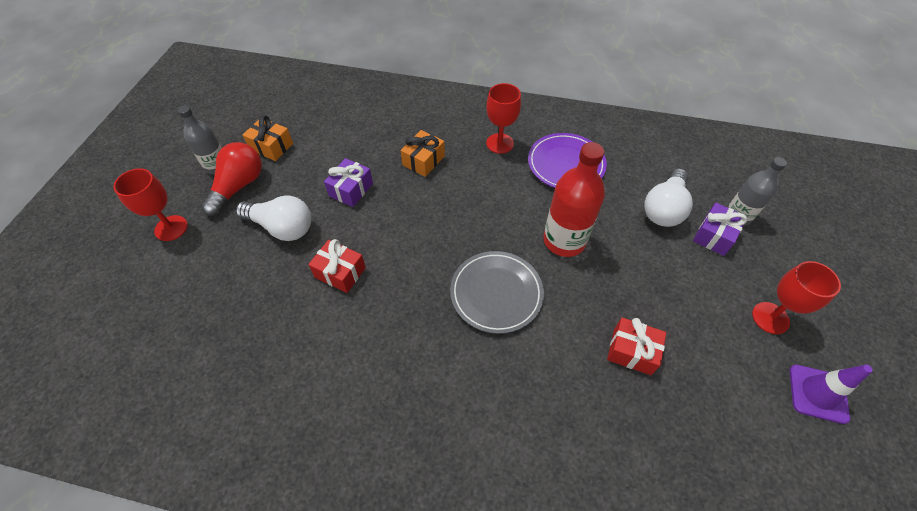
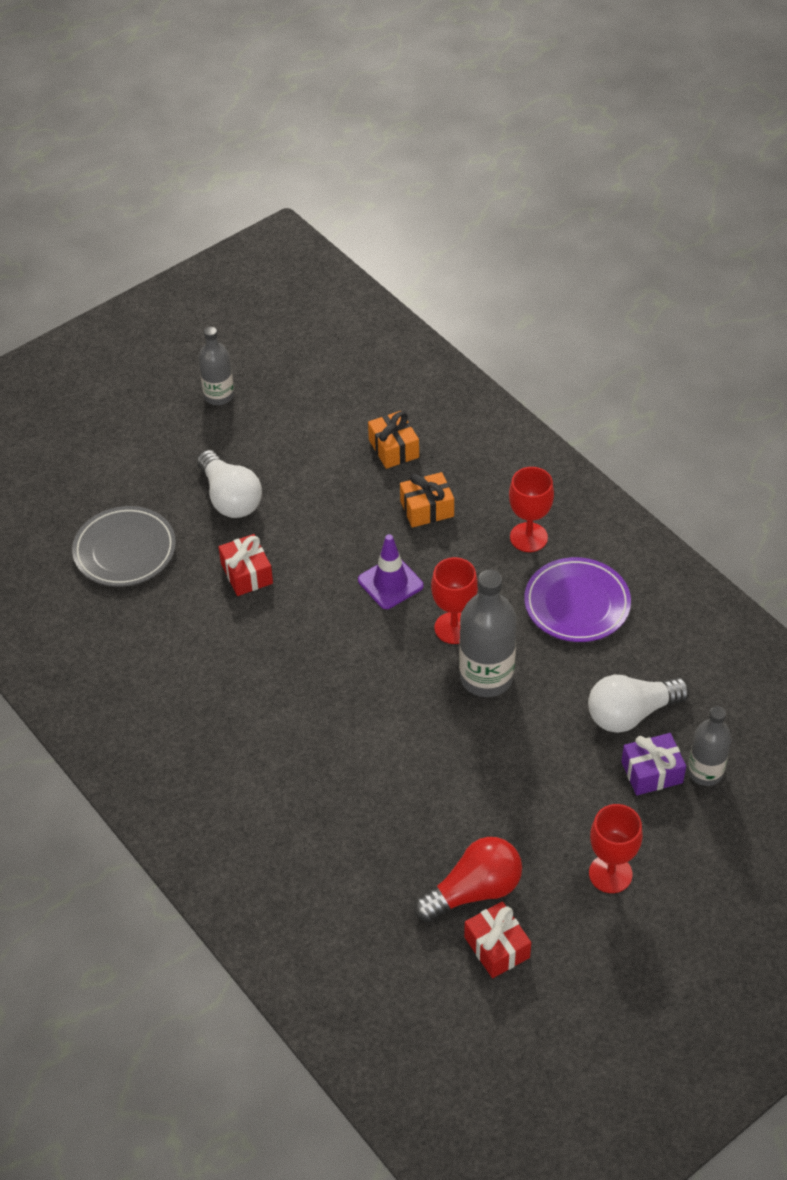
camera: 40 degrees right, 5 degrees down
(171, 228) = (134, 439): red goblet -> red goblet (454, 628)
(239, 186) = (223, 431): red light bulb -> red light bulb (474, 891)
(271, 147) = (287, 403): orange gift -> orange gift (393, 448)
(351, 189) = (325, 497): purple gift -> none
(496, 293) = (369, 681): grey plate -> grey plate (125, 550)
(564, 240) = (486, 677): red bottle -> grey bottle
(632, 351) = (440, 808): red gift -> red gift (497, 947)
(818, 393) = (573, 953): purple traffic cone -> purple traffic cone (390, 583)

